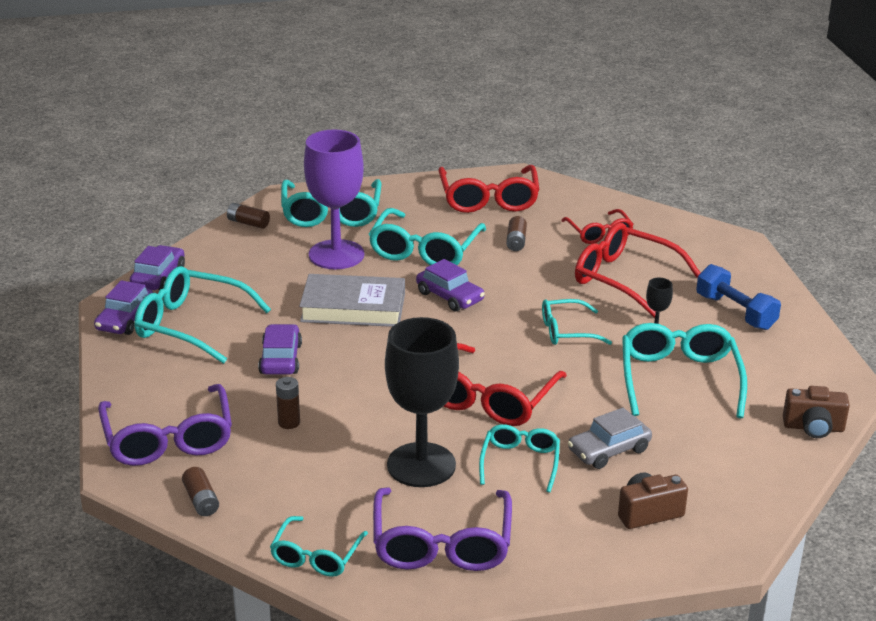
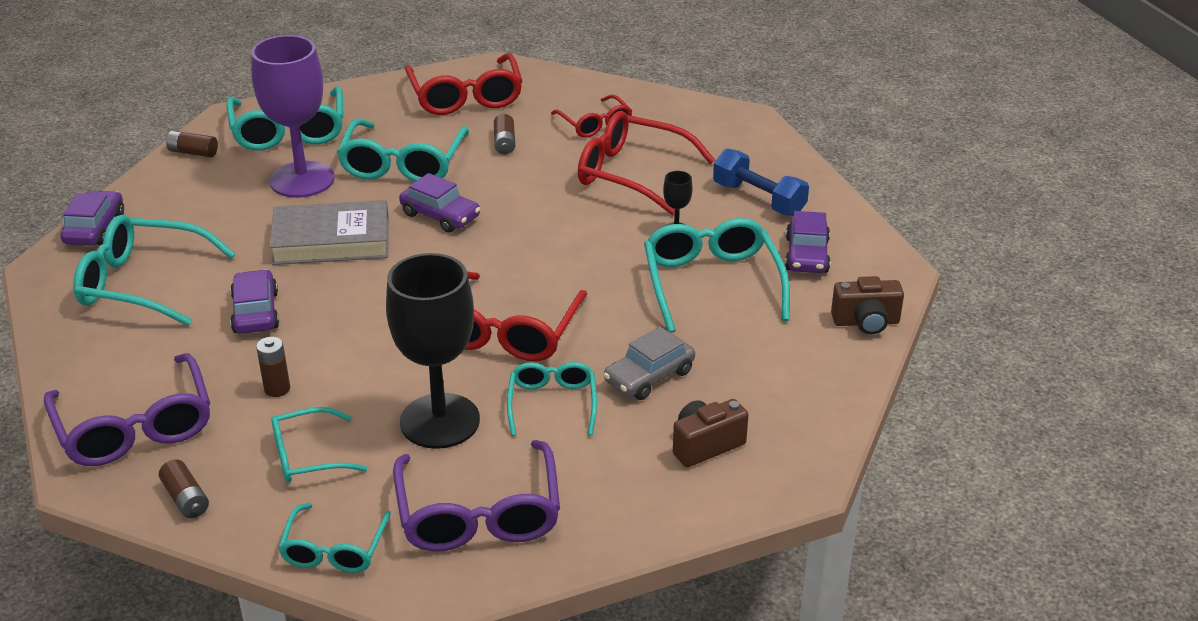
camera: 10 degrees left, 5 degrees up
(125, 319) = (62, 285): purple car -> purple car (807, 255)
(567, 331) = (579, 241): turquoise glasses -> turquoise glasses (308, 456)

